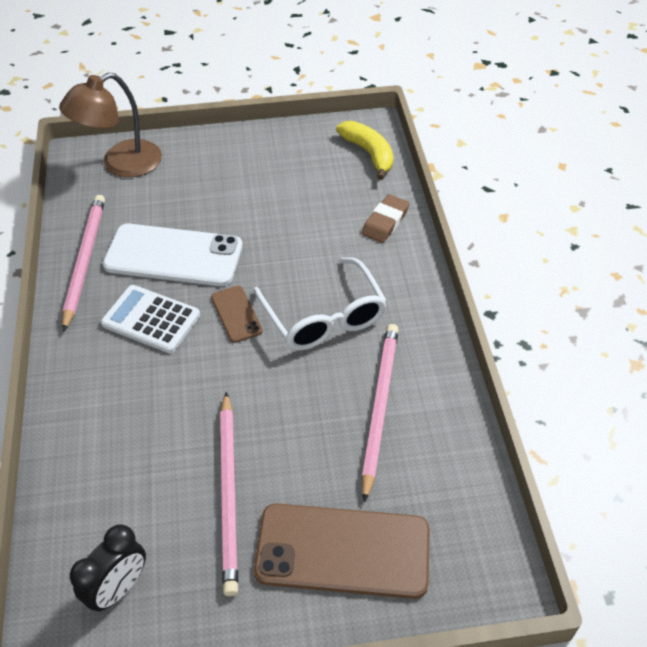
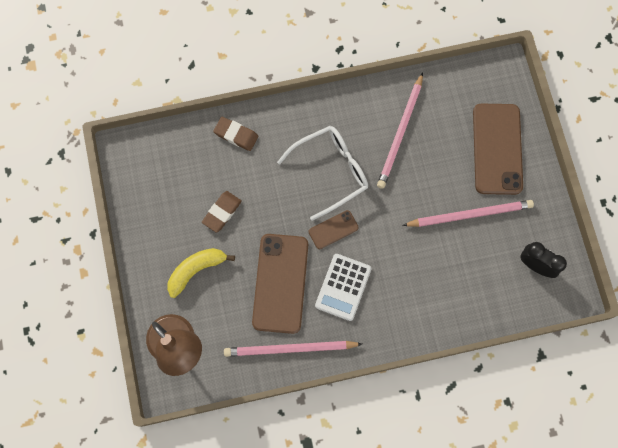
camera: 95 degrees left, 25 degrees up
(173, 256) = (280, 283): white phone -> brown phone
(280, 205) = (222, 212): none -> brown eraser
(369, 153) = (158, 150): yellow banana -> yellow banana (196, 270)
(379, 407) = (400, 133): pink pencil -> pink pencil turned 75 degrees counterclockwise

